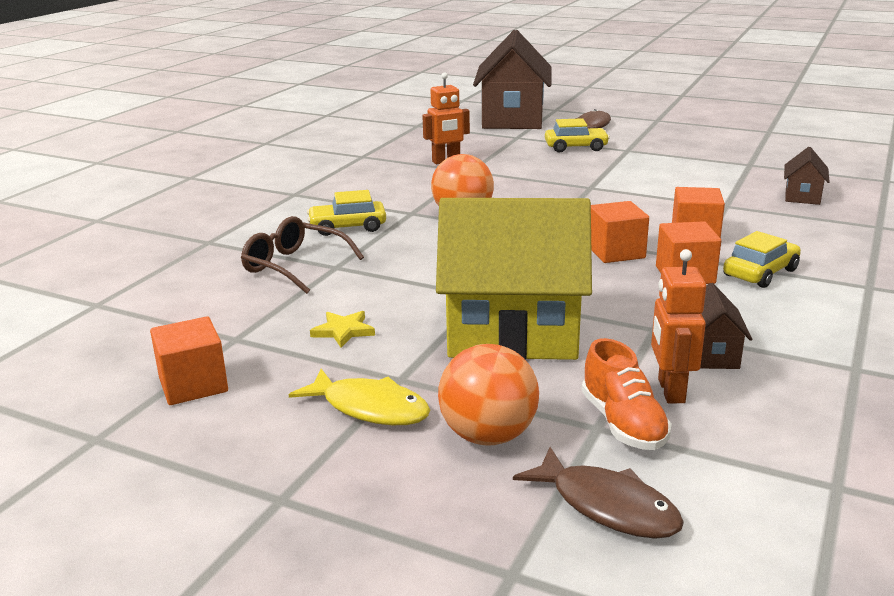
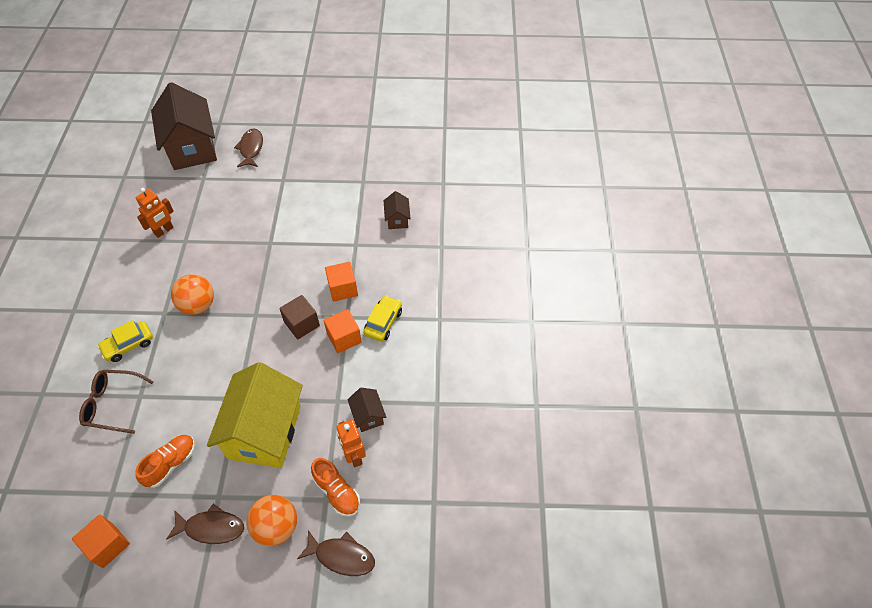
camera: 25 degrees left, 30 degrees up
(343, 331) = (171, 464): yellow star -> orange shoe
(370, 408) = (211, 527): yellow fish -> brown fish
(512, 333) = (265, 432): yellow house -> yellow house turned 60 degrees counterclockwise
(576, 147) = (248, 185): yellow car -> none
(616, 252) = (302, 324): orange cube -> brown cube

